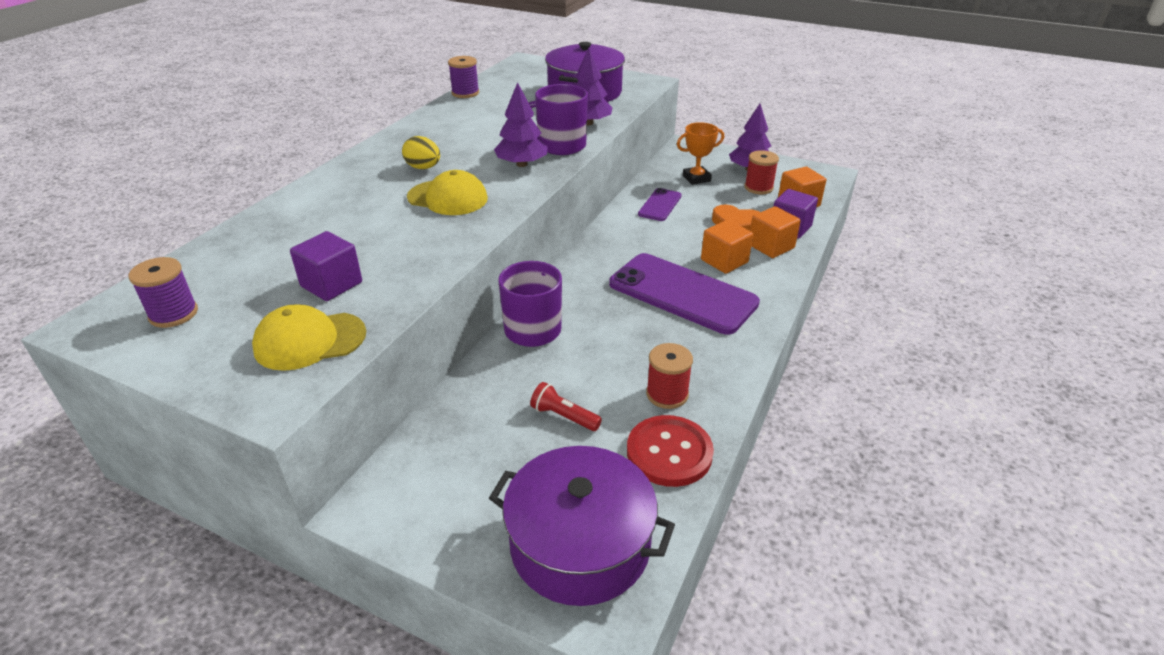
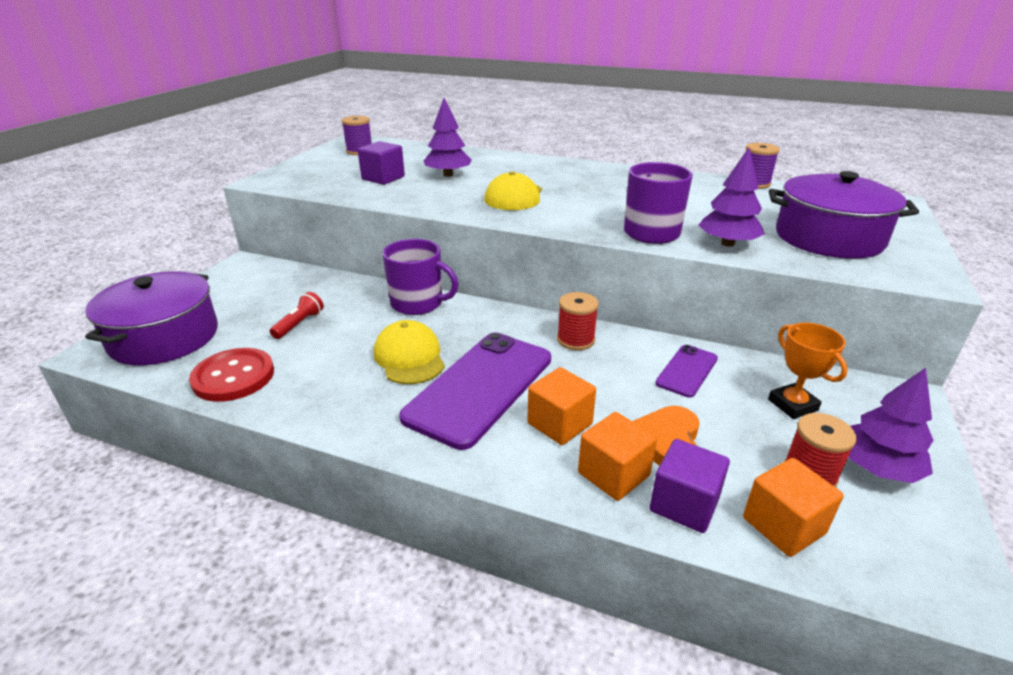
camera: 85 degrees right, 5 degrees down
(310, 341) = (319, 181): yellow cap -> yellow cap (409, 357)
(423, 168) = (568, 184): yellow egg -> none
(522, 164) = (594, 218): purple tree -> purple tree (448, 175)
(660, 205) = (687, 371): purple phone -> purple phone turned 75 degrees counterclockwise
(667, 394) = (310, 376): red spool -> red spool (575, 340)

